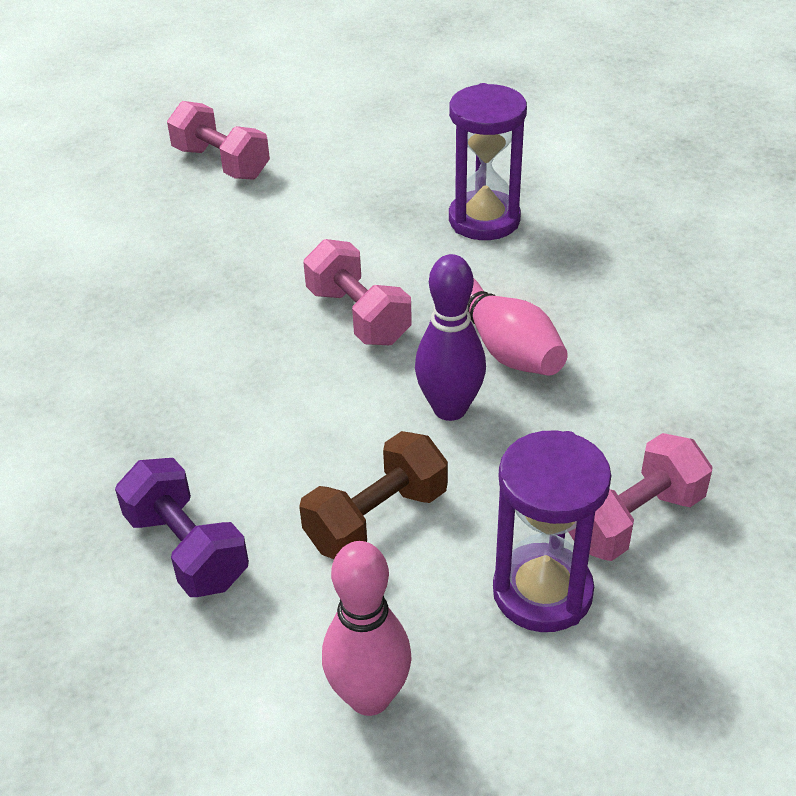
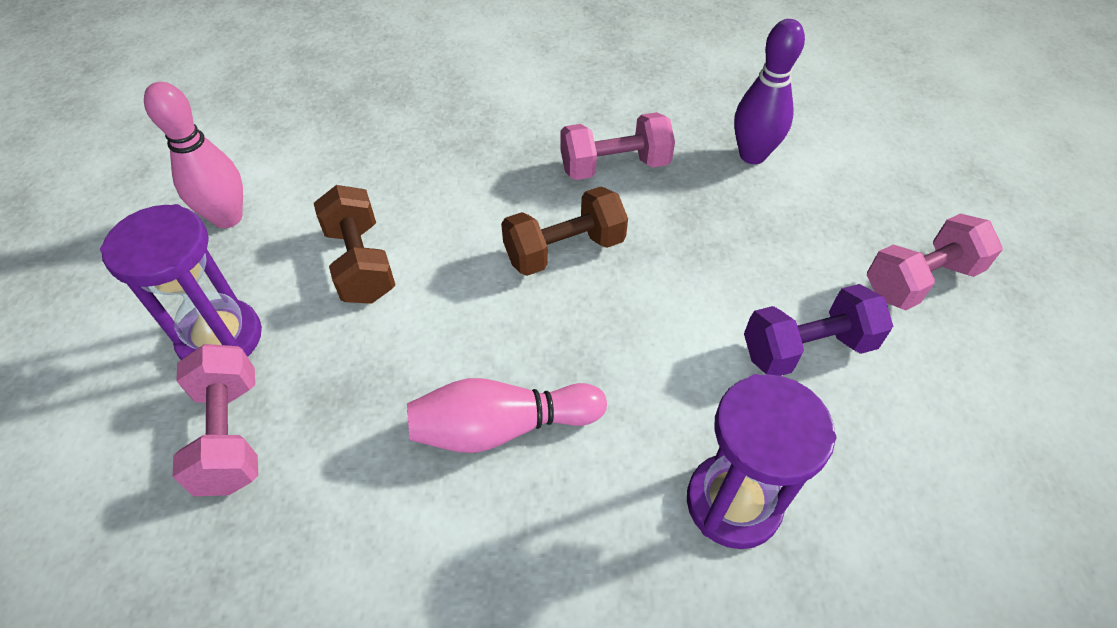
camera: 110 degrees right, 10 degrees up
(187, 549) = (408, 161): purple dumbbell -> purple dumbbell (807, 348)
(280, 366) = (564, 250): none -> brown dumbbell
(358, 316) = (606, 323): pink dumbbell -> pink dumbbell (614, 166)
(450, 408) = (443, 350): purple bowling pin -> purple bowling pin (752, 155)

